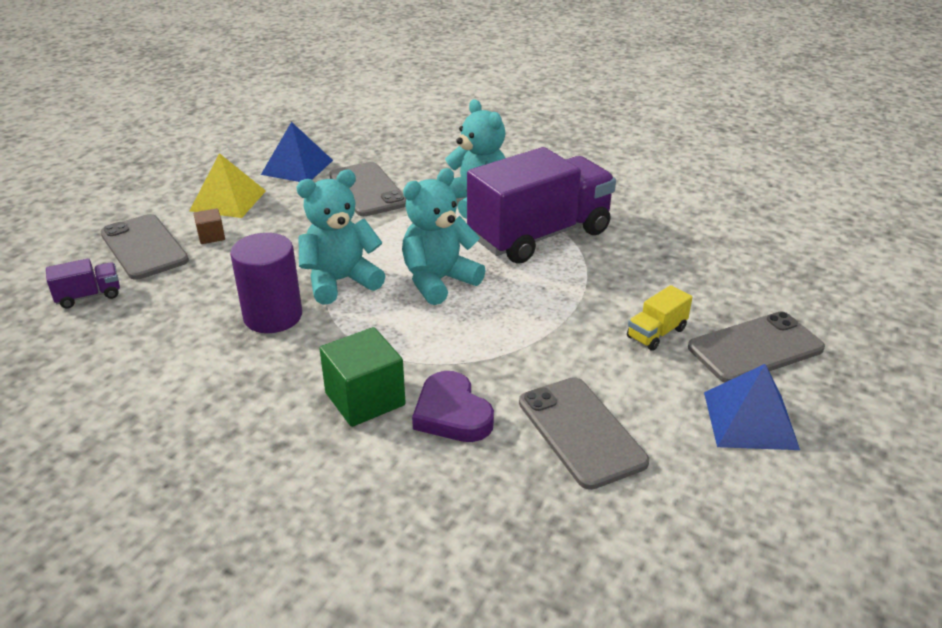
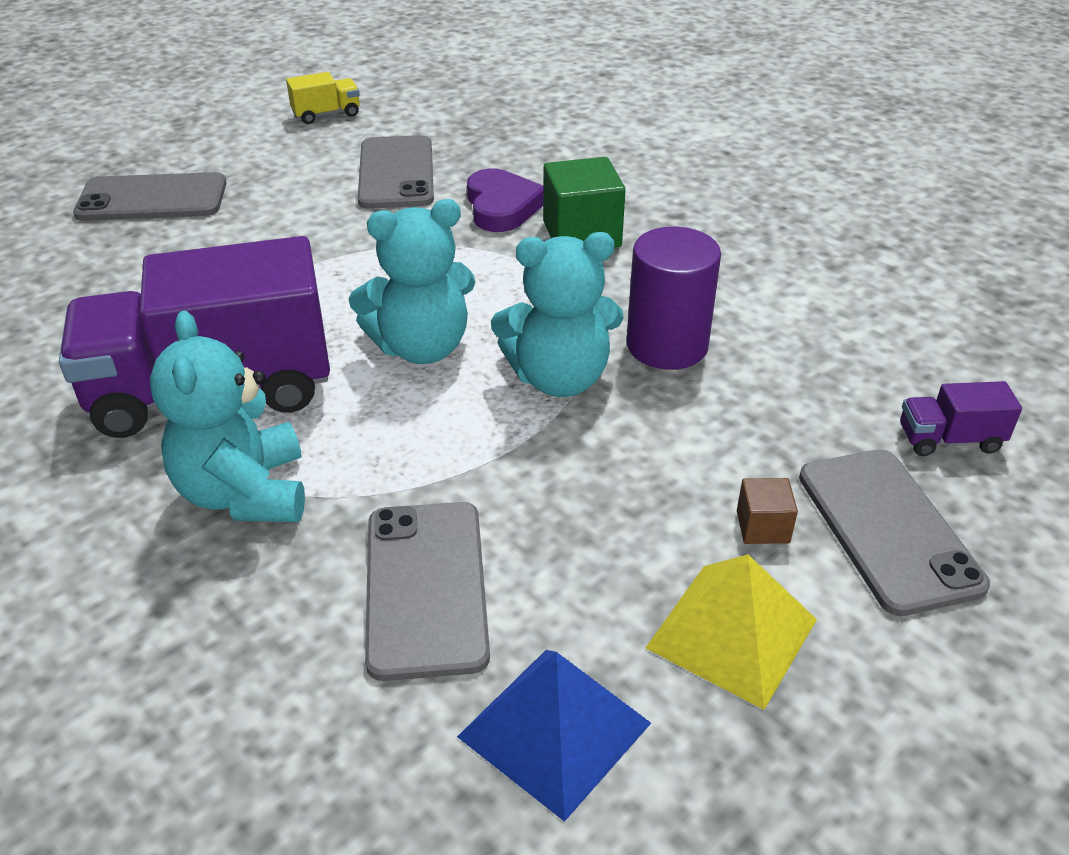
camera: 160 degrees left, 5 degrees up
(656, 333) = (229, 231): yellow truck -> yellow truck (326, 114)
(750, 420) = (244, 154): blue pyramid -> none

